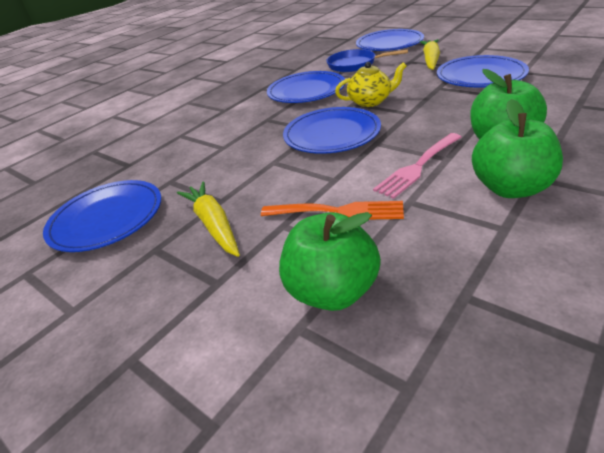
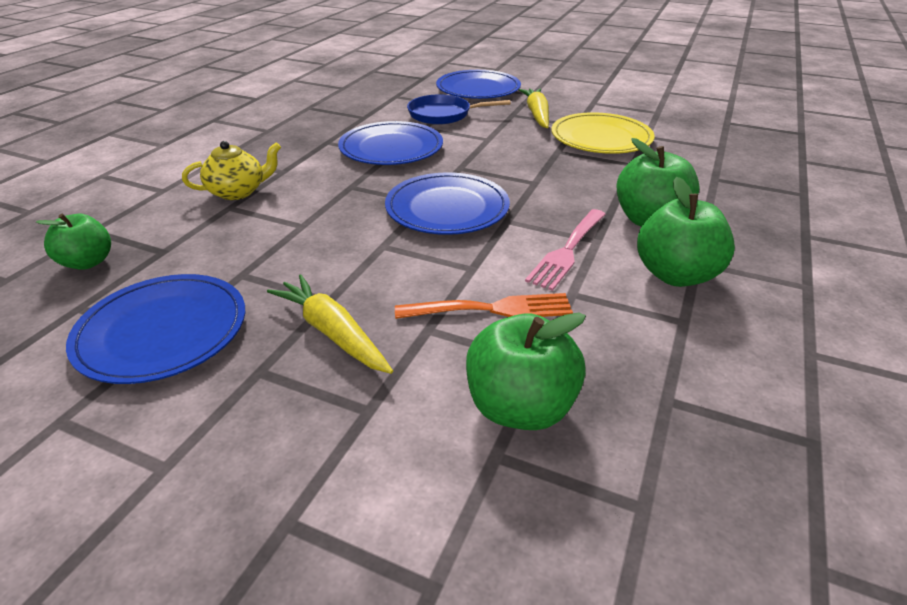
camera: 20 degrees left, 0 degrees up
(82, 172) = (88, 262): none -> green apple
(370, 101) = (481, 166): yellow teapot -> yellow teapot (238, 192)
(480, 75) = (601, 138): blue plate -> yellow plate

